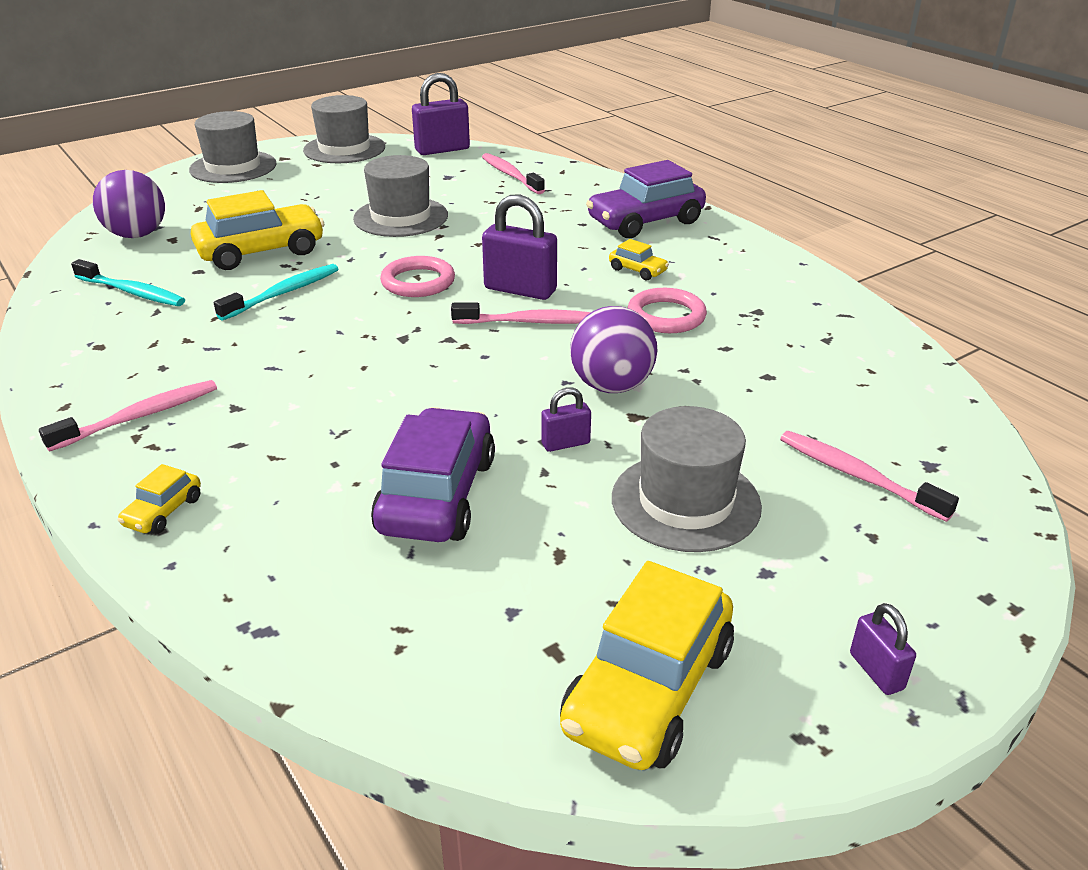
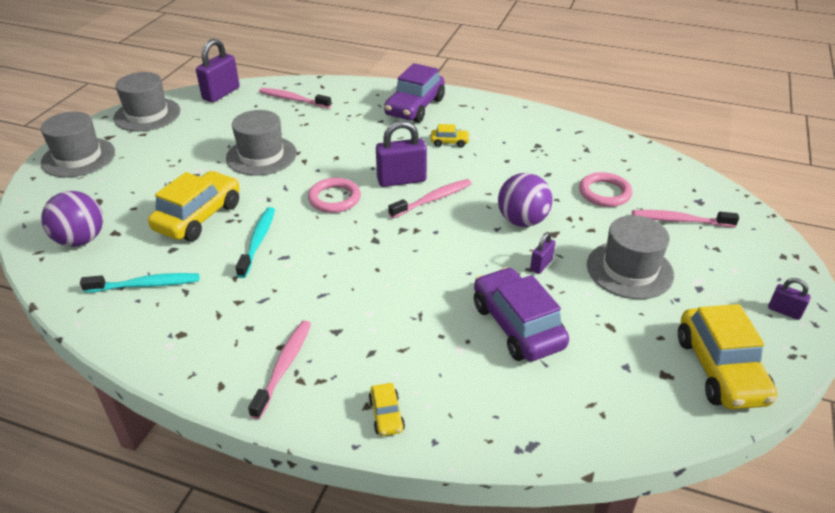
camera: 35 degrees left, 5 degrees up
(666, 316) = (498, 166): pink ring -> pink ring (604, 193)

